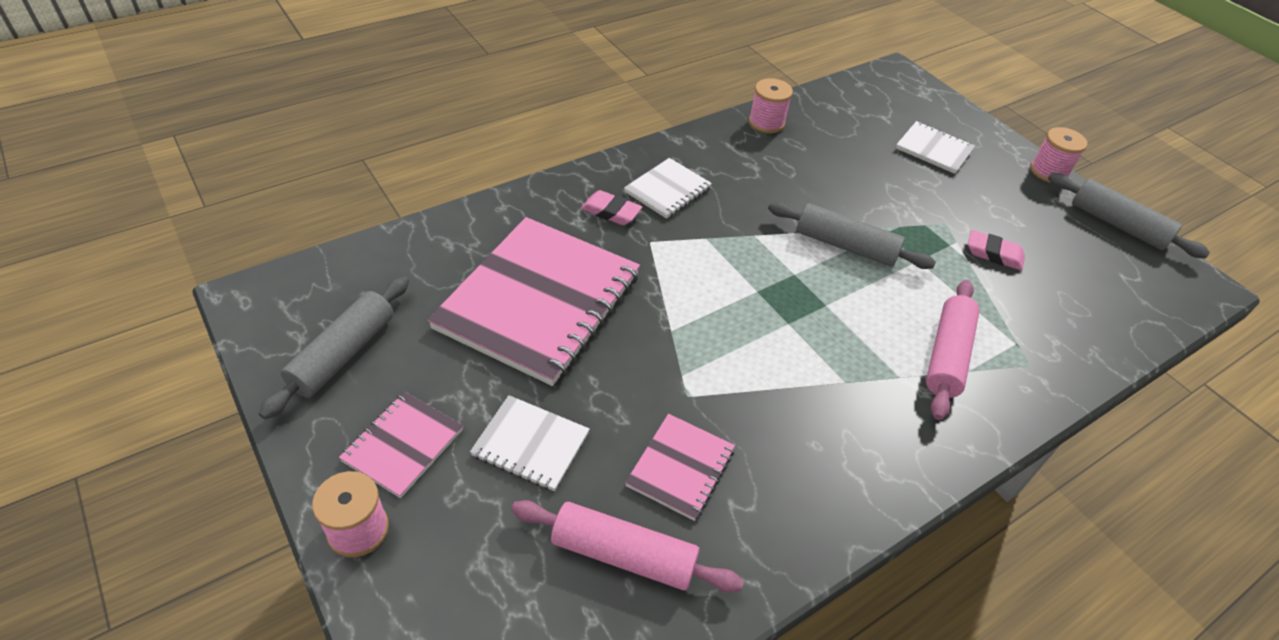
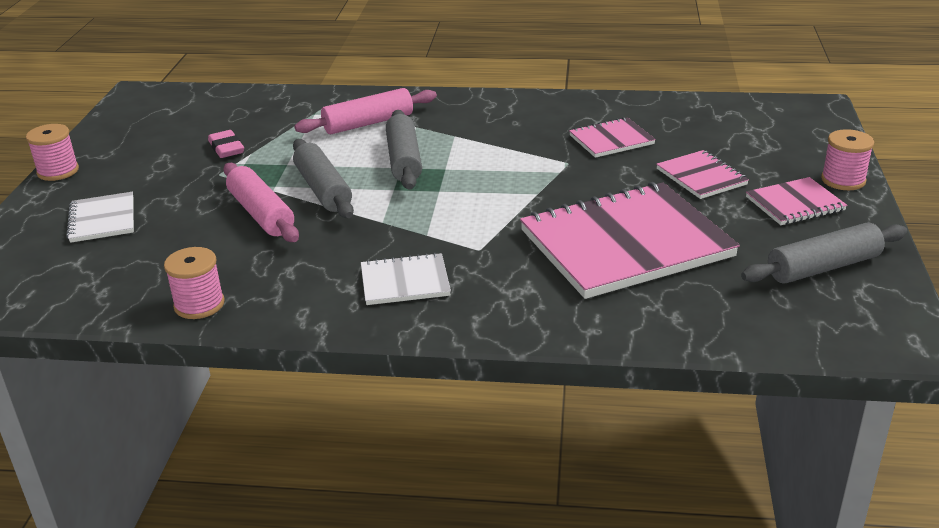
camera: 135 degrees left, 15 degrees down
(530, 444) = (701, 177): white notebook -> pink notebook
(611, 212) = (485, 284): pink eraser -> none
(623, 554) = (681, 126): pink rolling pin -> pink rolling pin (261, 214)
(1117, 225) = (102, 130): grey rolling pin -> grey rolling pin (404, 160)

